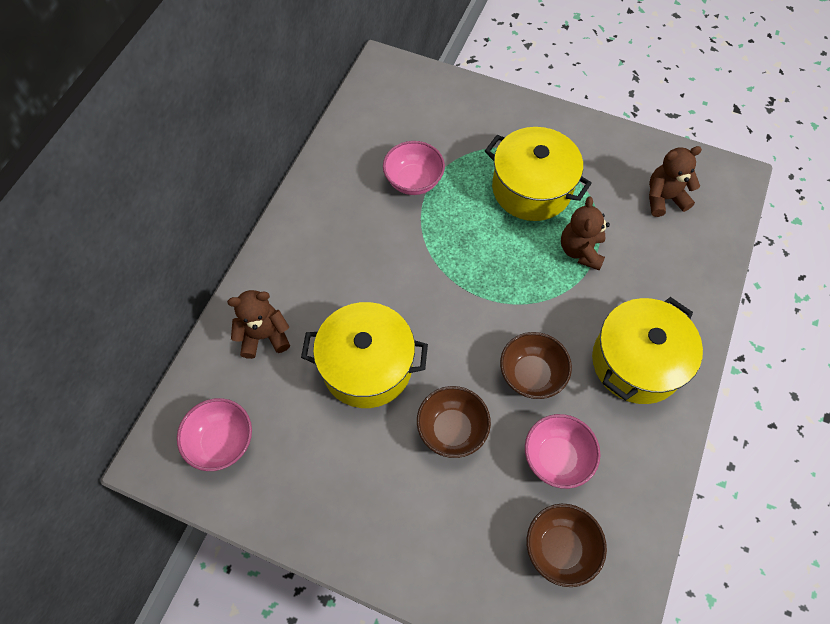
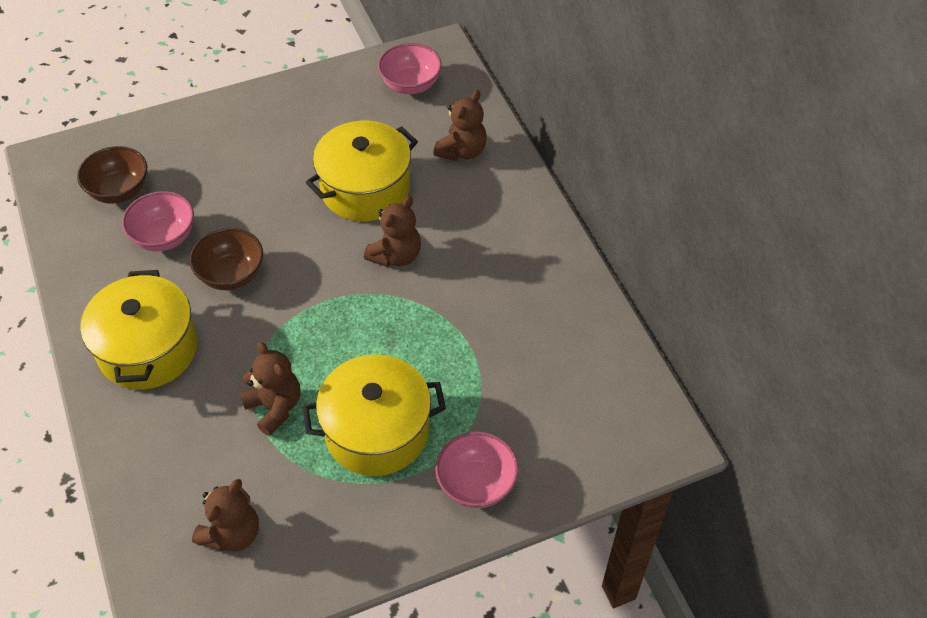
camera: 135 degrees right, 10 degrees down
(404, 290) = (396, 255): none -> brown teddy bear
(413, 181) = (493, 347): pink bowl -> pink bowl (476, 484)
(452, 429) = (260, 198): brown bowl -> none

